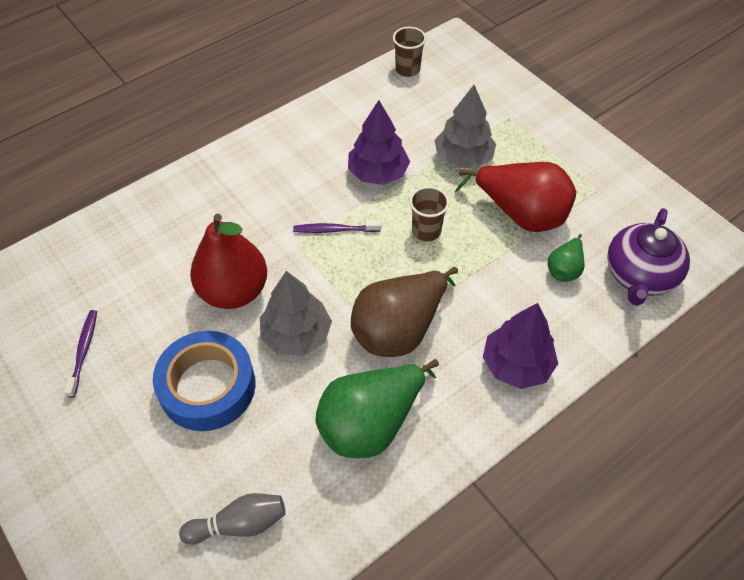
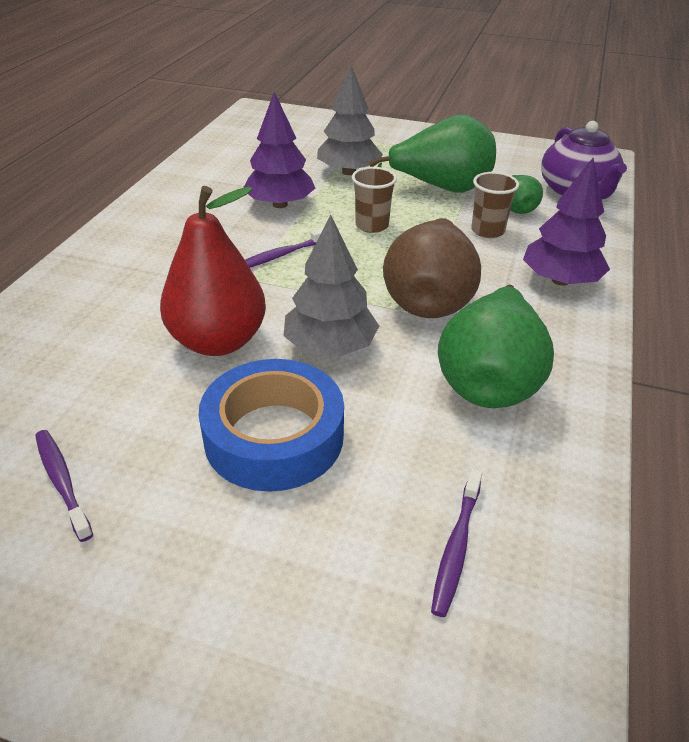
camera: 35 degrees left, 15 degrees down
(239, 524) = (456, 547): grey bowling pin -> purple toothbrush
(407, 69) = (232, 136): brown cup -> brown cup (487, 231)
(521, 214) = (440, 189): red pear -> green pear

